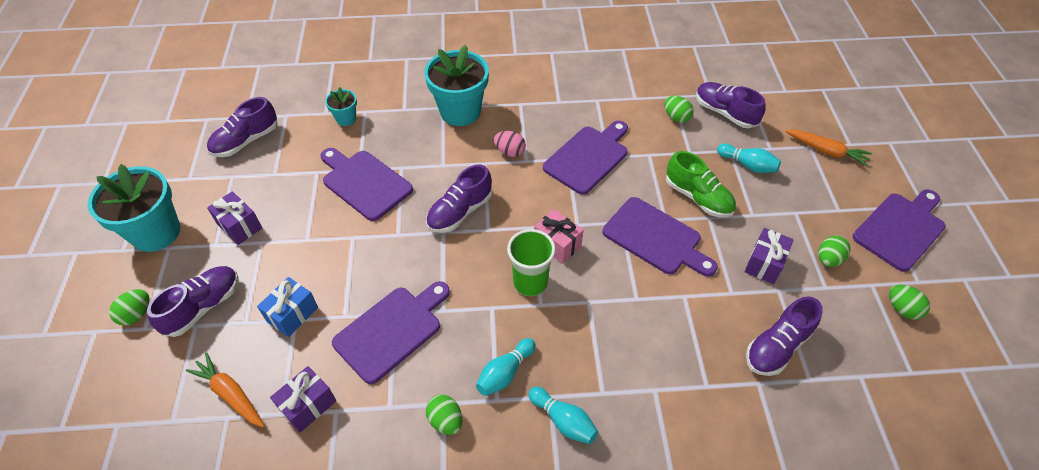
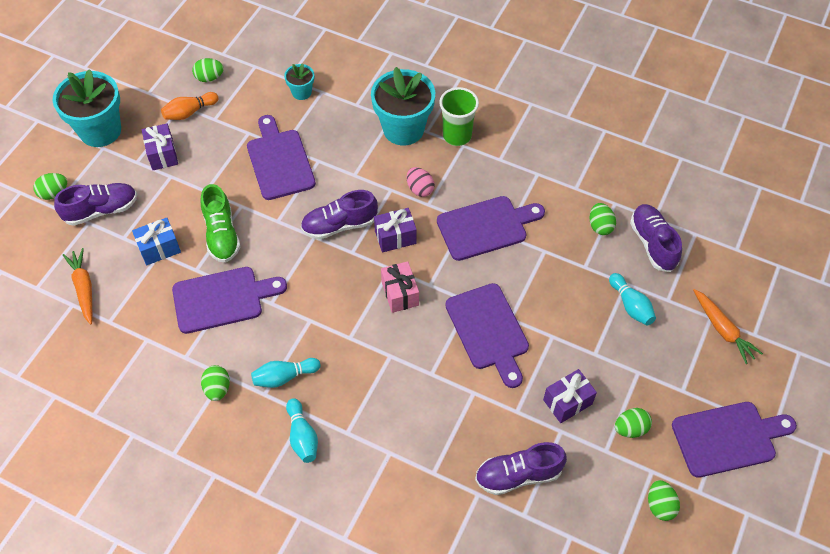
camera: 30 degrees right, 5 degrees up
(244, 178) = (189, 112): none -> orange bowling pin
(246, 141) = (209, 78): purple shoe -> green egg
(308, 405) = (130, 325): purple gift -> purple gift (395, 237)
(530, 282) = (354, 315): green cup -> green cup (457, 136)
(698, 197) = (557, 313): green shoe -> green shoe (222, 234)

